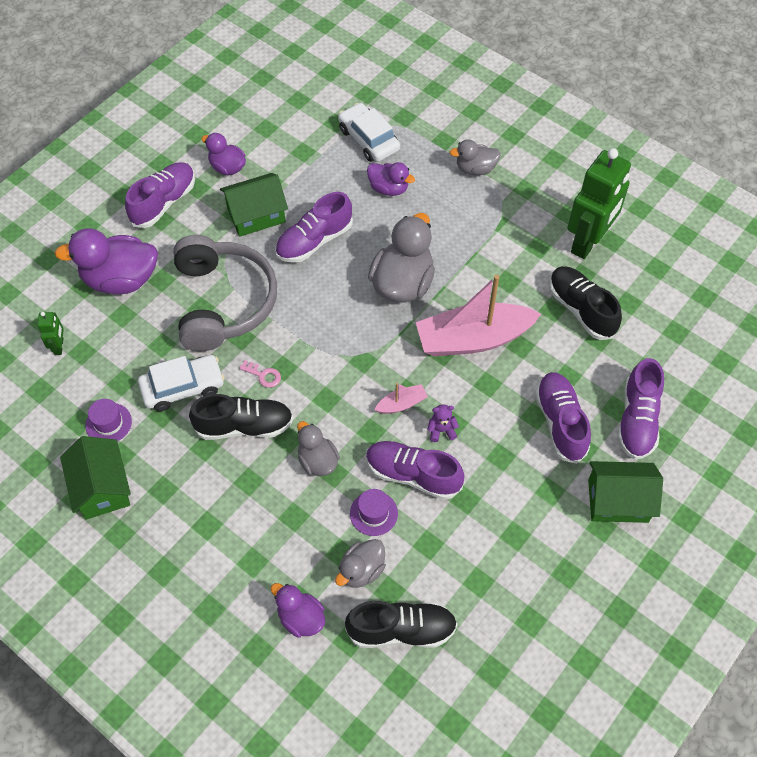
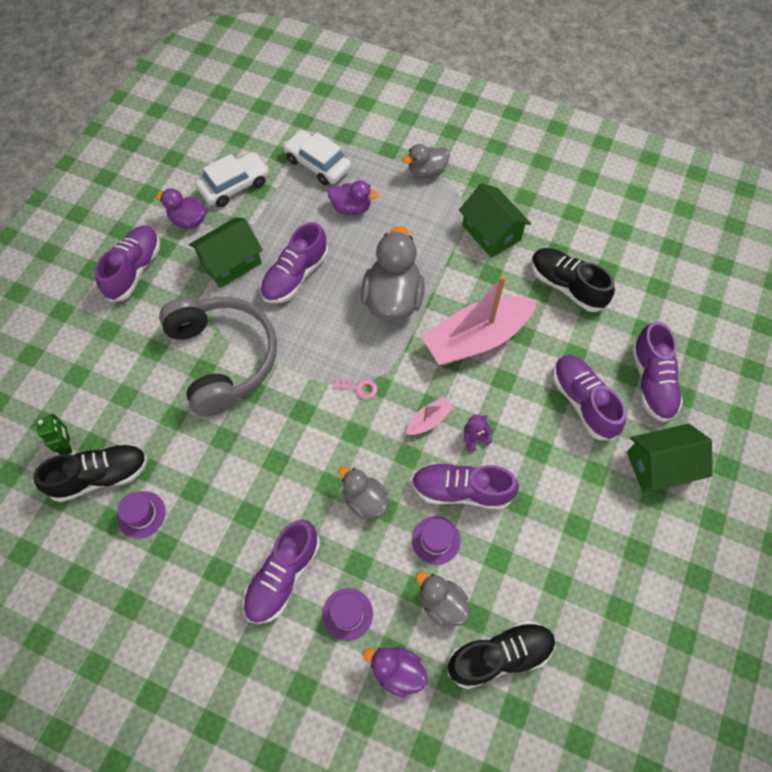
camera: 15 degrees left, 5 degrees up
(102, 488) = (153, 586): green house -> green house (491, 232)
(120, 280) = (112, 359): purple duck -> none
(183, 387) = (207, 457): white car -> white car (234, 185)
(221, 509) = (283, 576): none -> purple shoe
(244, 426) = (281, 482): black shoe -> black shoe (101, 476)
(263, 375) = (285, 424): pink key -> pink key (359, 388)
(270, 557) = (347, 614): none -> purple hat
(361, 570) = (442, 603): grey duck -> grey duck turned 105 degrees clockwise
(588, 242) = (552, 219): green robot -> none

